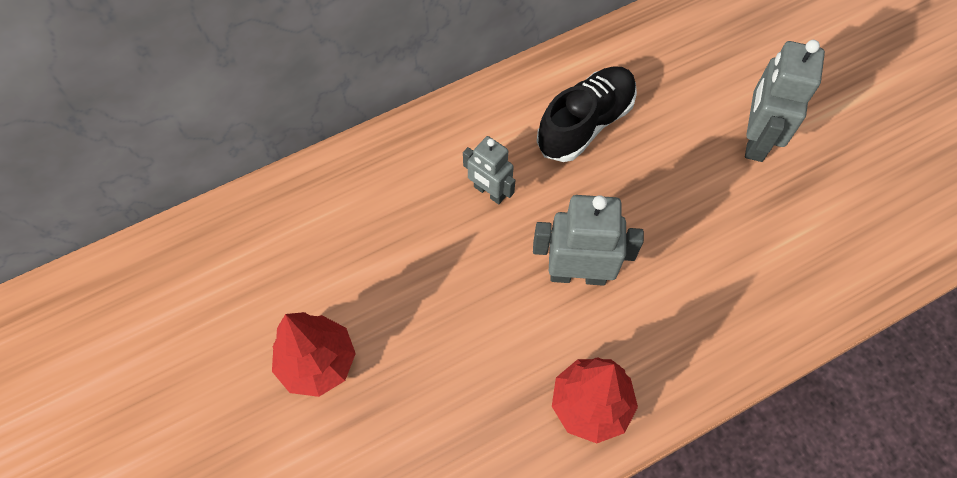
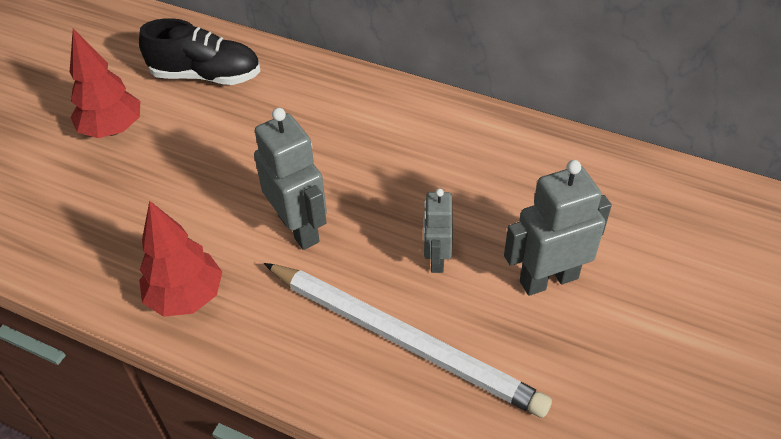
camera: 55 degrees right, 15 degrees down
(489, 192) = (326, 140): grey robot -> grey robot (436, 259)
(585, 123) = (444, 161): black shoe -> black shoe (206, 76)
(745, 269) = (402, 339): none -> white pencil

